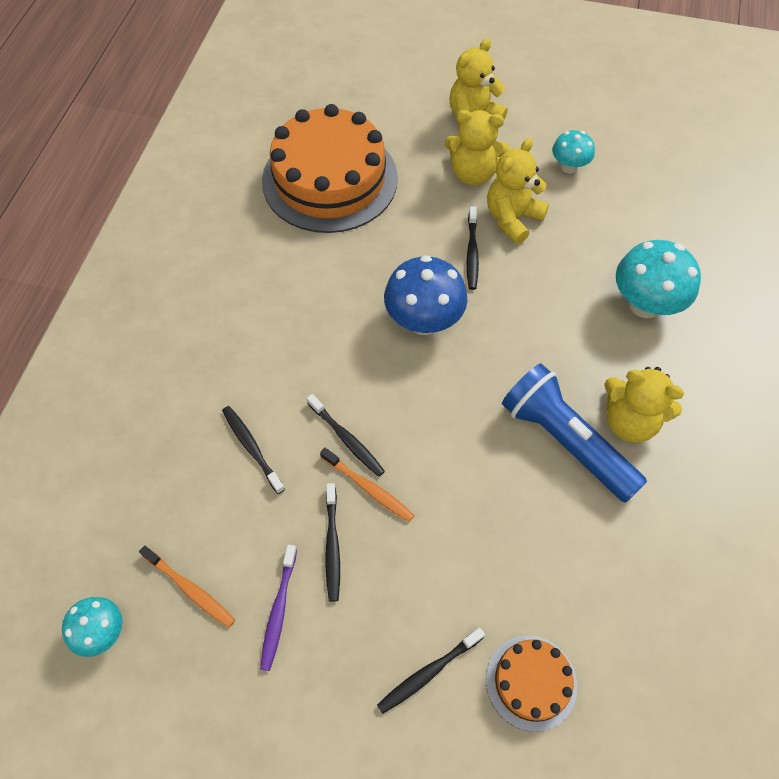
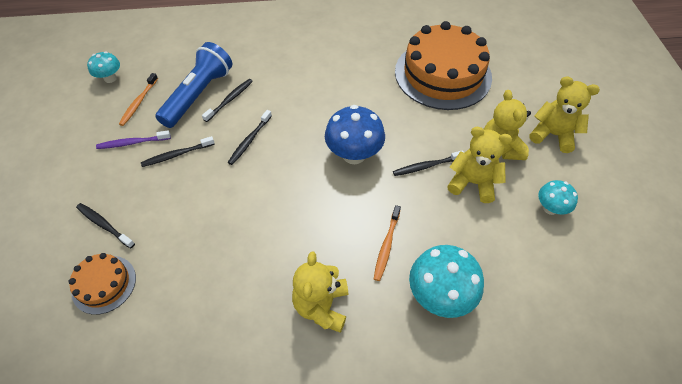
camera: 70 degrees right, 5 degrees down
(368, 488) = (219, 161): orange toothbrush -> orange toothbrush (386, 245)
(565, 441) = (289, 264): blue flashlight -> blue flashlight (198, 95)

